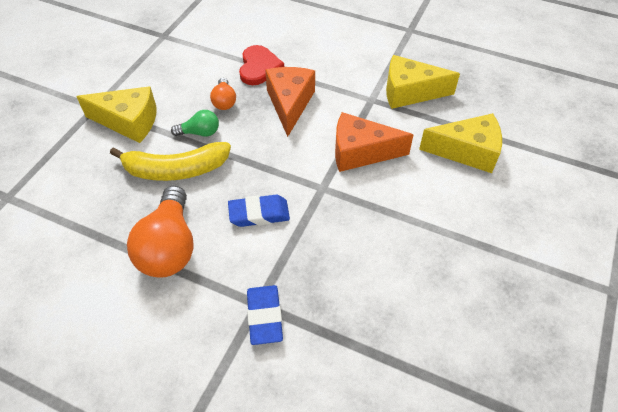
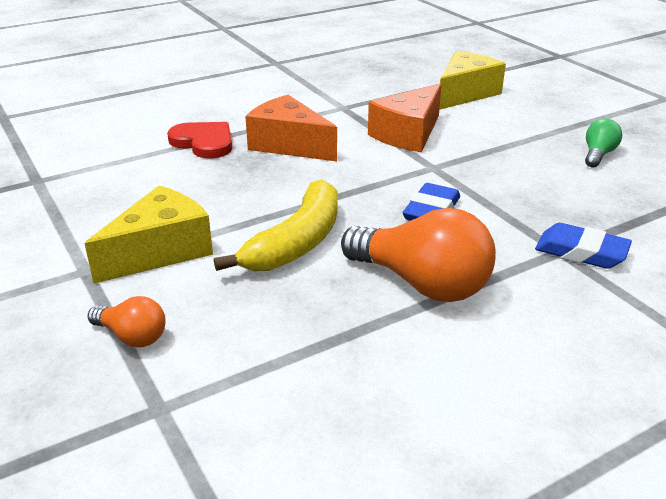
camera: 55 degrees left, 20 degrees down
(200, 132) = (256, 208): green light bulb -> green light bulb (598, 155)
(224, 101) = (226, 178): orange light bulb -> orange light bulb (132, 336)
(409, 92) = (359, 89): yellow cheese -> none

